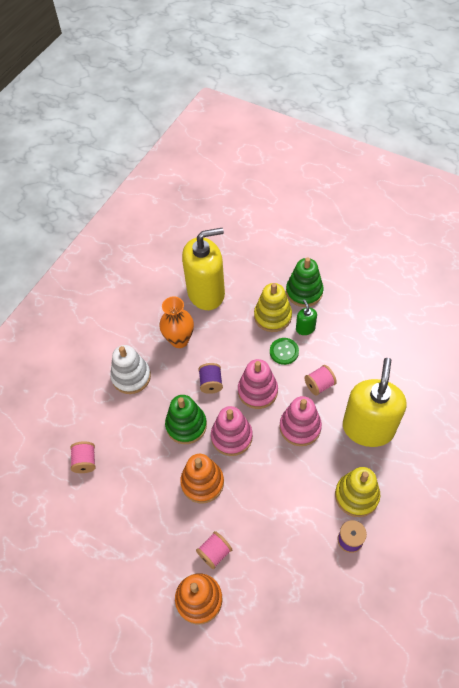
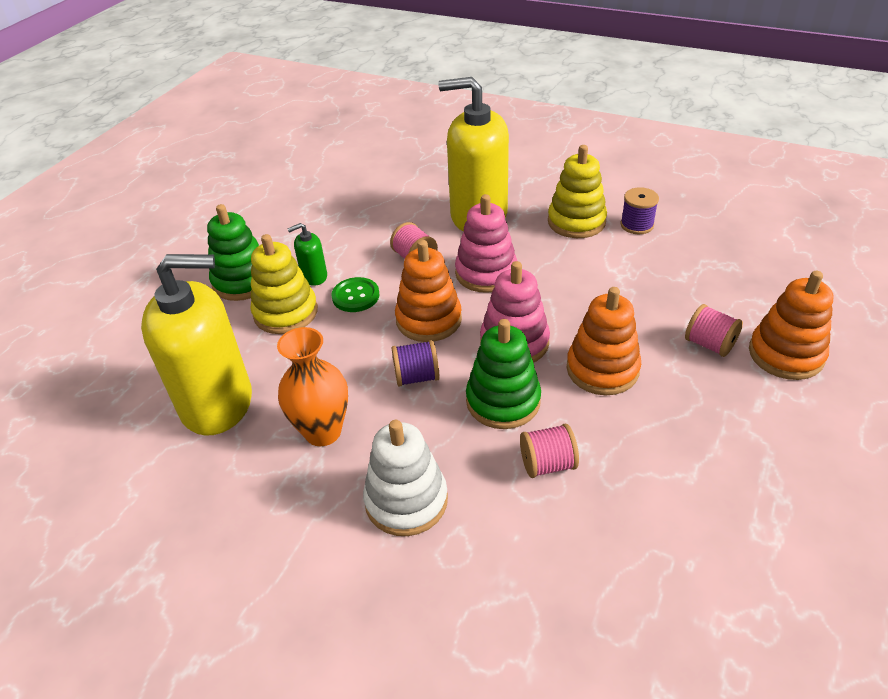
camera: 95 degrees left, 15 degrees down
(85, 461) = (610, 553): pink spool -> pink spool (547, 464)
(206, 293) = (217, 403): yellow soap dispenser -> yellow soap dispenser turned 105 degrees clockwise
(257, 391) = (428, 320): pink stacking toy -> orange stacking toy

